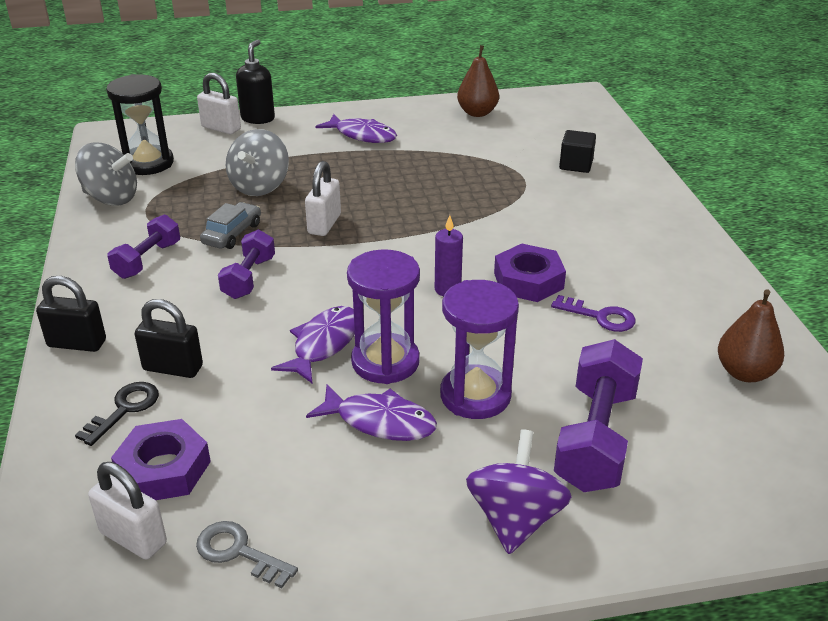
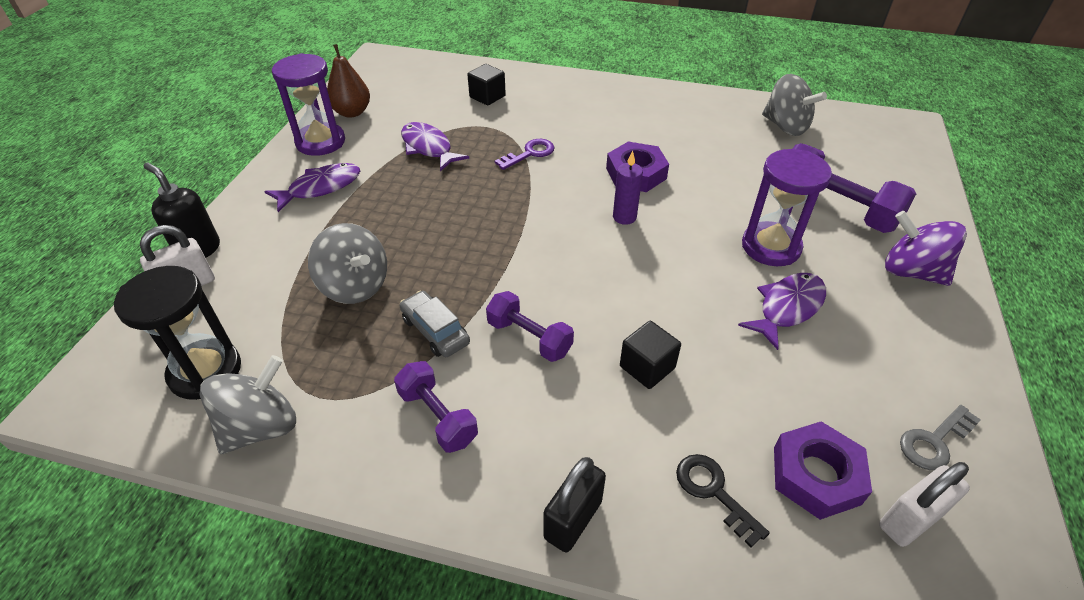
camera: 65 degrees left, 10 degrees up
(173, 368) = (658, 435): black padlock -> none
(247, 346) = (647, 367): none -> black cube
(323, 344) = (667, 313): purple fish -> purple fish (428, 148)
(324, 224) = (469, 259): white padlock -> none
(385, 362) = (709, 282): purple hourglass -> purple hourglass (320, 142)
(599, 316) = (699, 158): purple key -> purple key (529, 154)
(744, 373) = (785, 126): brown pear -> grey spinning top

